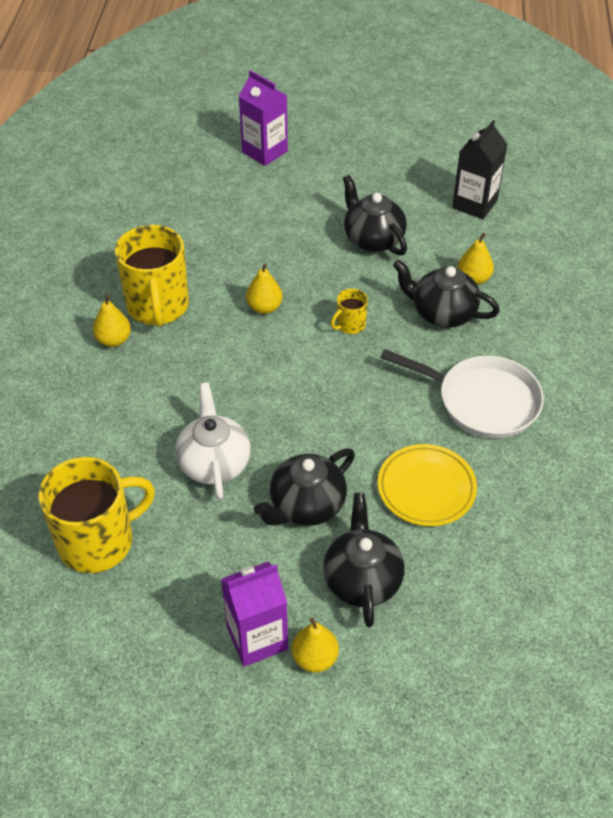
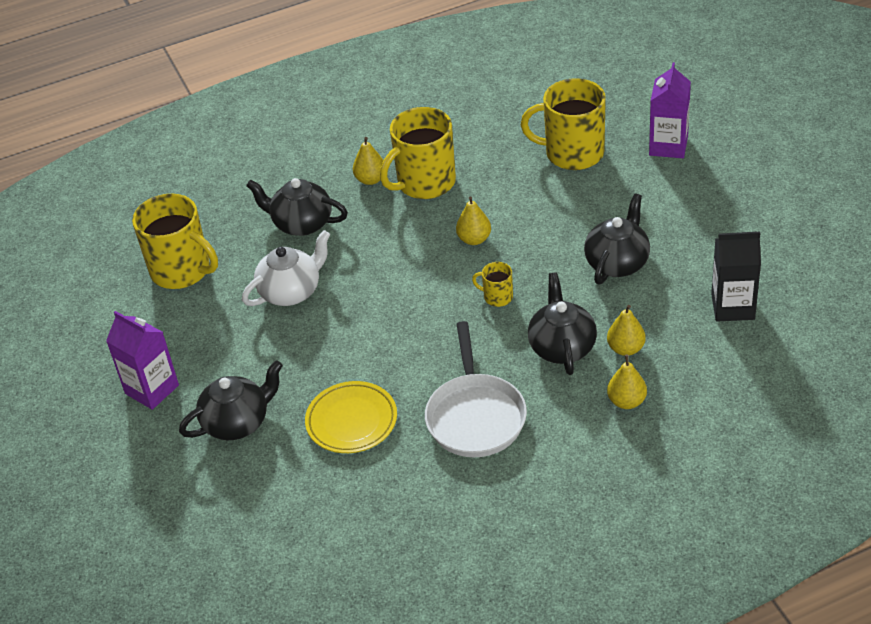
camera: 65 degrees right, 5 degrees down
(217, 204) = (572, 153): none -> yellow mug
(306, 505) = (286, 360): black teapot -> black teapot (301, 223)
(315, 658) = (153, 427): yellow pear -> yellow pear (626, 401)

